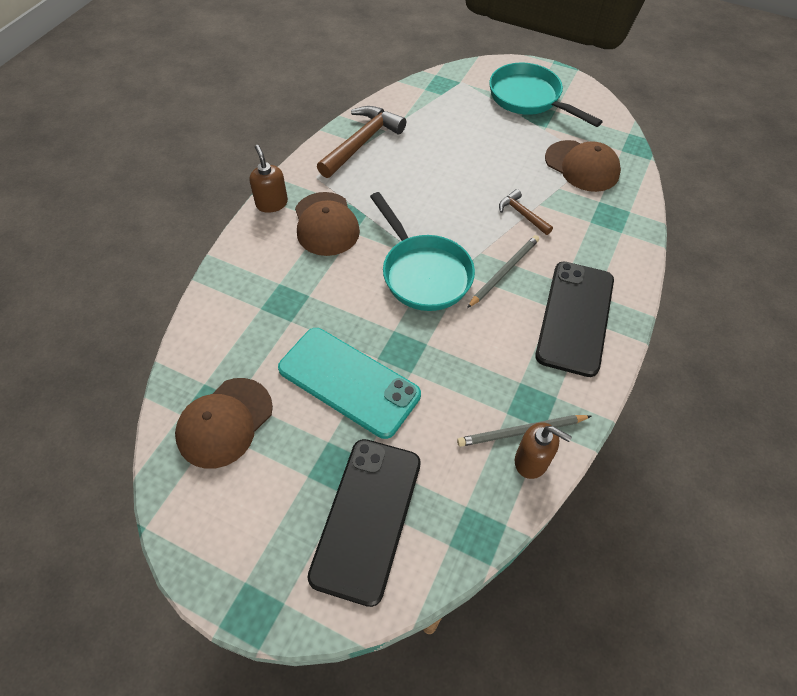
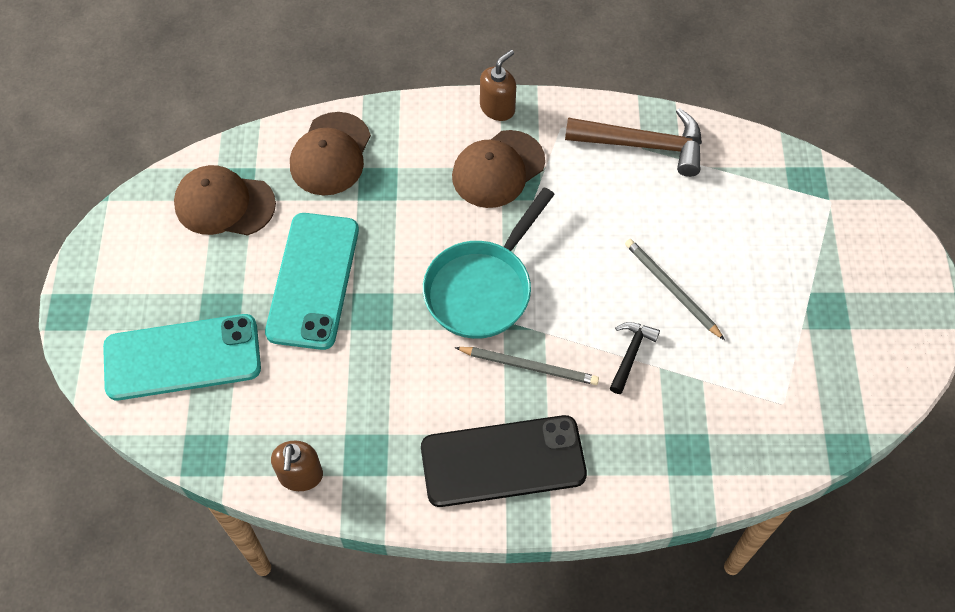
camera: 65 degrees right, 5 degrees up
(366, 518) = (182, 357): black phone -> turquoise phone
(521, 431) = (329, 455): grey pencil -> grey pencil (671, 289)
(522, 214) = (631, 354): brown hammer -> black hammer
(529, 99) = (852, 289): turquoise pan -> none
(582, 166) = (760, 394): brown cap -> brown cap (330, 154)

